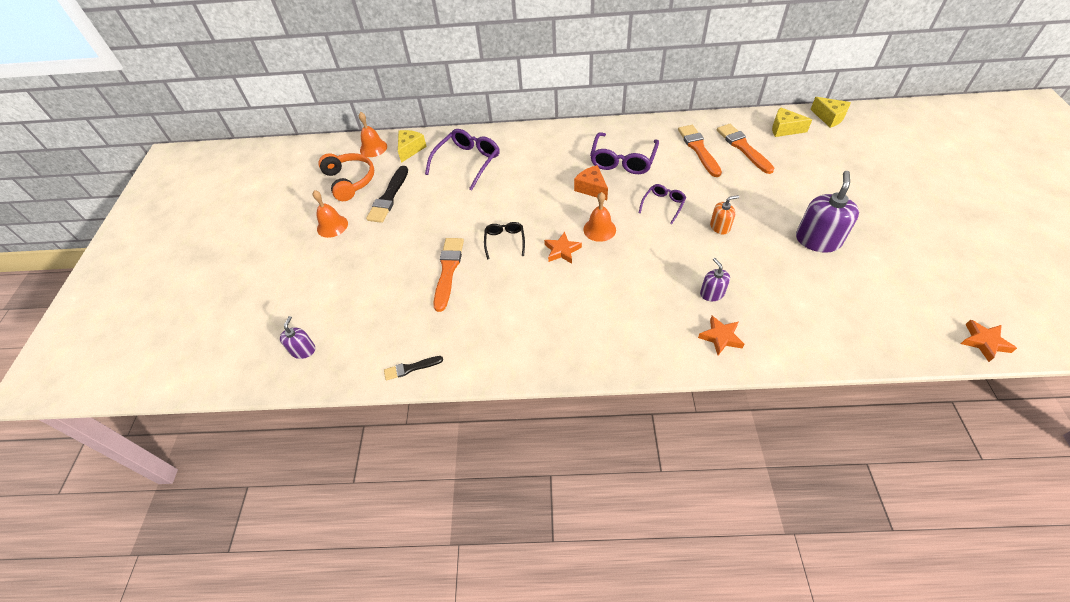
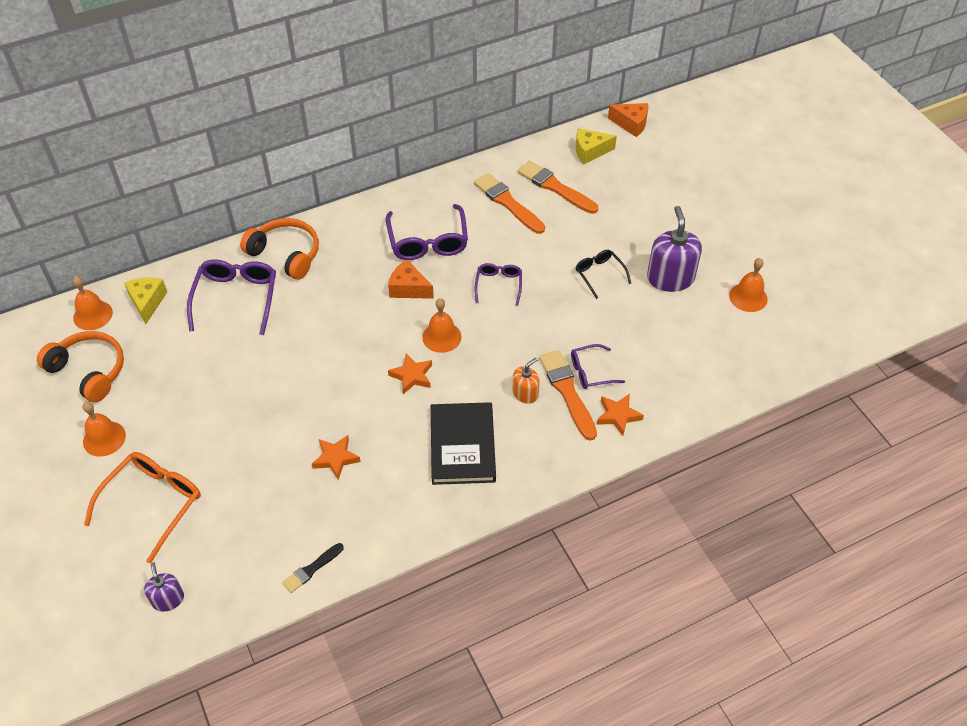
camera: 30 degrees left, 0 degrees up
(334, 279) = (152, 504): none -> orange glasses
(389, 197) = (158, 376): black brush -> none
(448, 270) = (291, 444): orange brush -> orange brush (567, 392)
(505, 242) = (340, 387): black glasses -> black glasses (599, 275)
(516, 143) = (286, 254): none -> orange headphones
(575, 315) = (462, 445): none -> black book
(712, 293) = (591, 372): purple soap dispenser -> purple glasses
(720, 227) = (569, 293): orange soap dispenser -> orange soap dispenser (525, 393)
(829, 117) = (631, 124): yellow cheese -> orange cheese
(889, 276) = (748, 297): none -> orange bell
(984, 342) = (845, 337): orange star -> orange star (336, 458)

